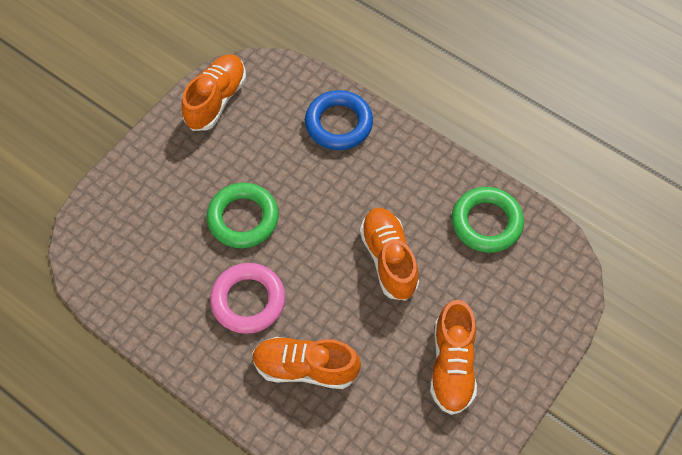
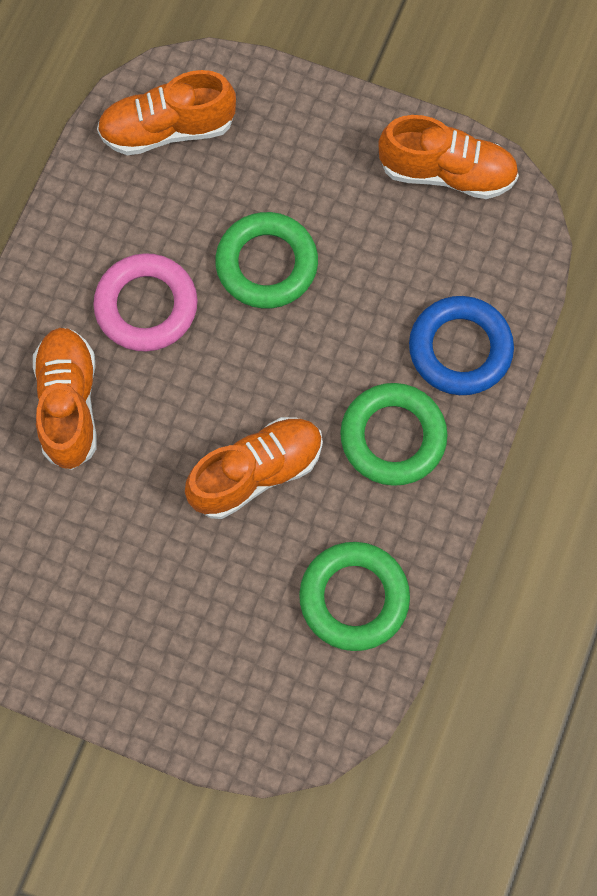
camera: 75 degrees right, 10 degrees up
(386, 175) = (393, 437): none -> green ring
(452, 365) = (117, 594): orange shoe -> orange shoe (168, 129)

